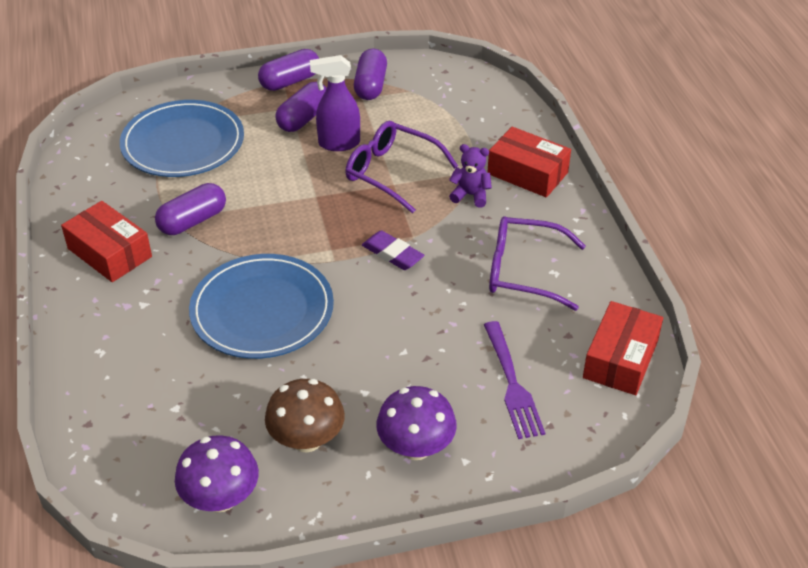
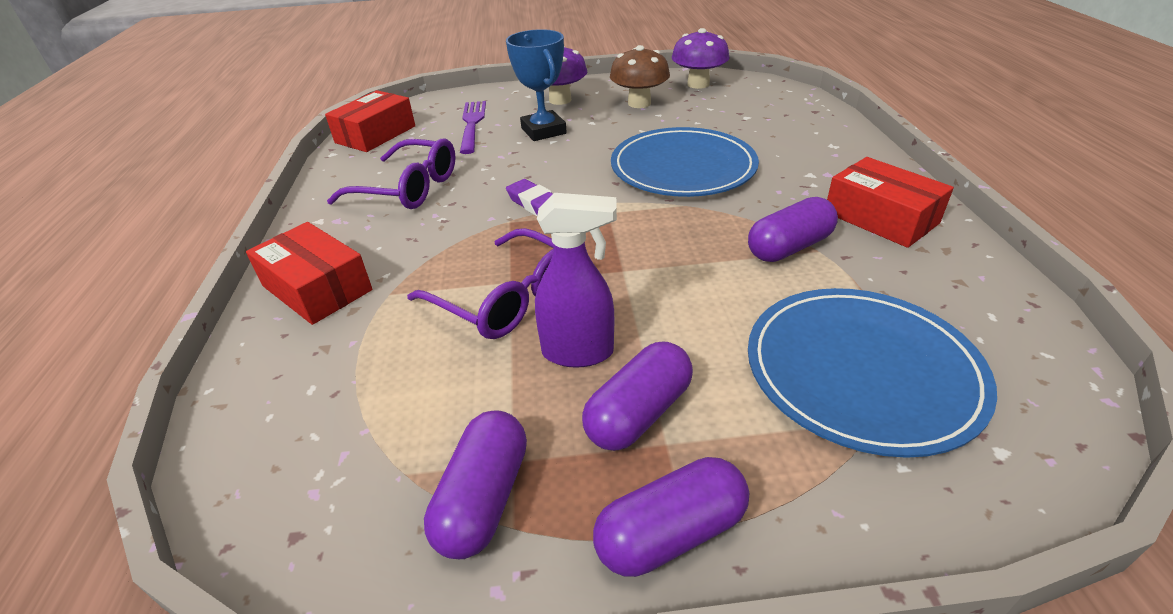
camera: 170 degrees left, 5 degrees down
(419, 371) = (543, 131): none -> blue trophy
(470, 195) = (414, 263): purple teddy bear -> none

